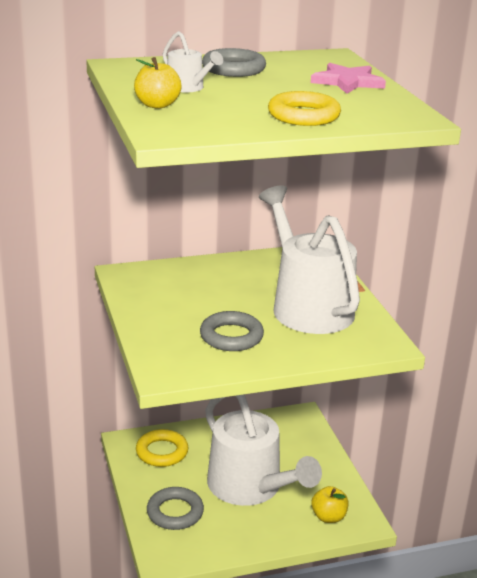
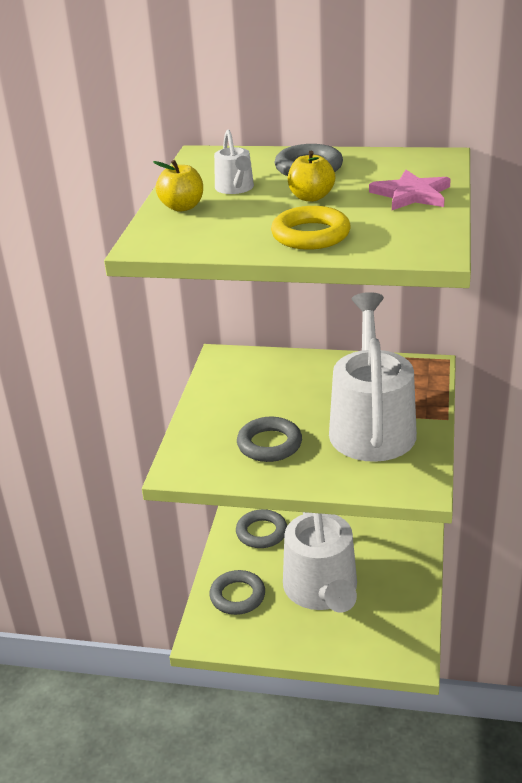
camera: 30 degrees right, 5 degrees up
(162, 452) = (261, 532): yellow ring -> grey ring
(328, 517) = (380, 644): yellow apple -> yellow apple (311, 197)

